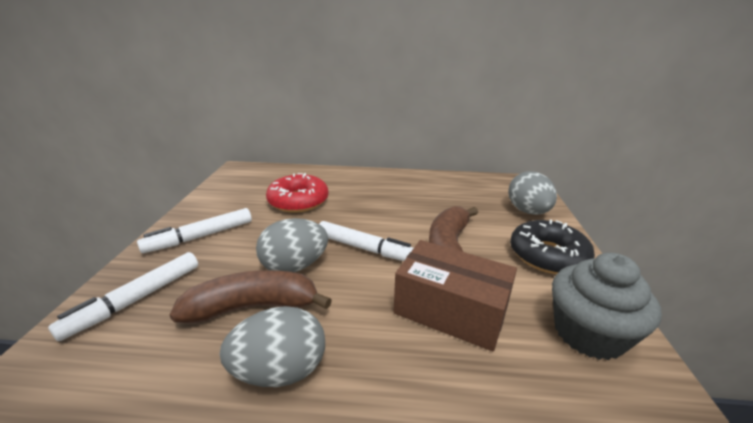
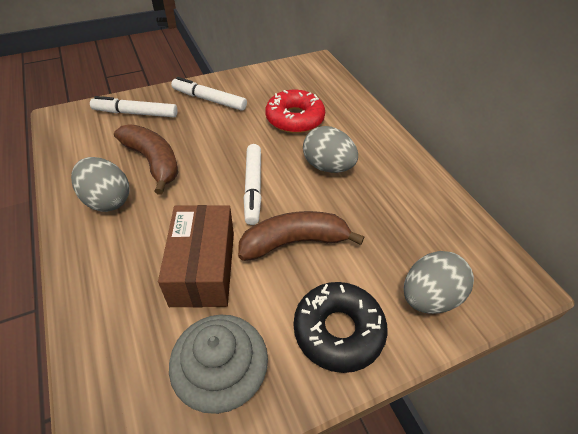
camera: 60 degrees right, 20 degrees up
(294, 266) = (205, 160): grey egg -> grey egg (327, 166)

